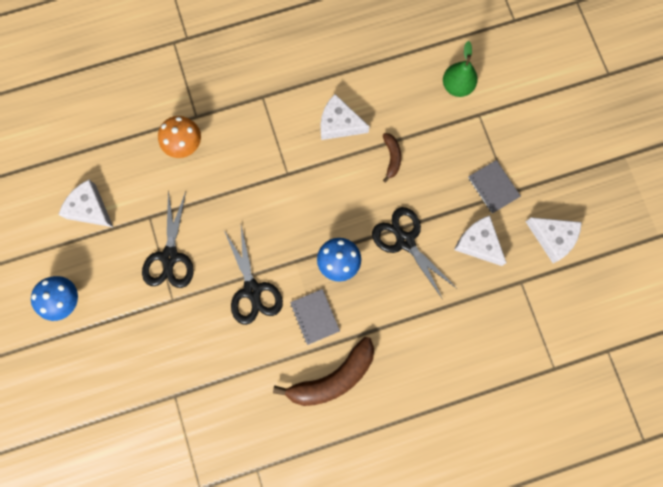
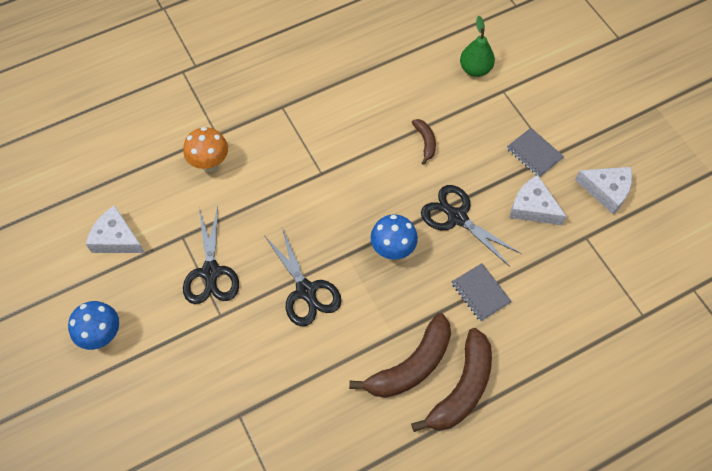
camera: 10 degrees left, 15 degrees down
(315, 317) = (378, 306): grey notebook -> grey notebook (480, 293)
(339, 123) = (365, 119): white cheese -> none
(373, 407) = (462, 388): none -> brown banana

